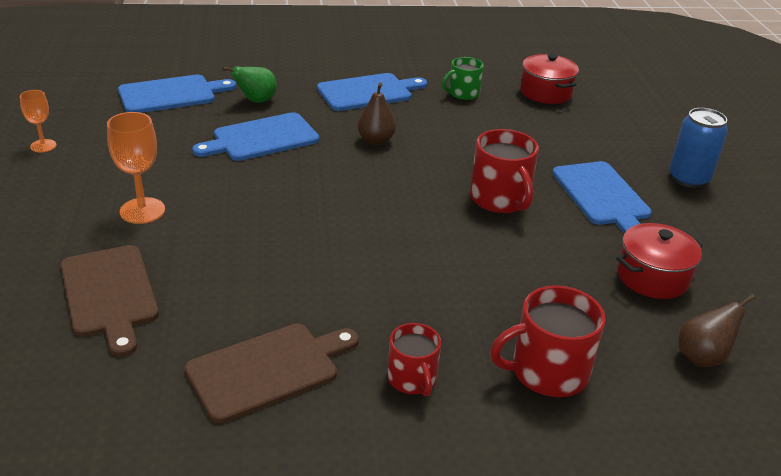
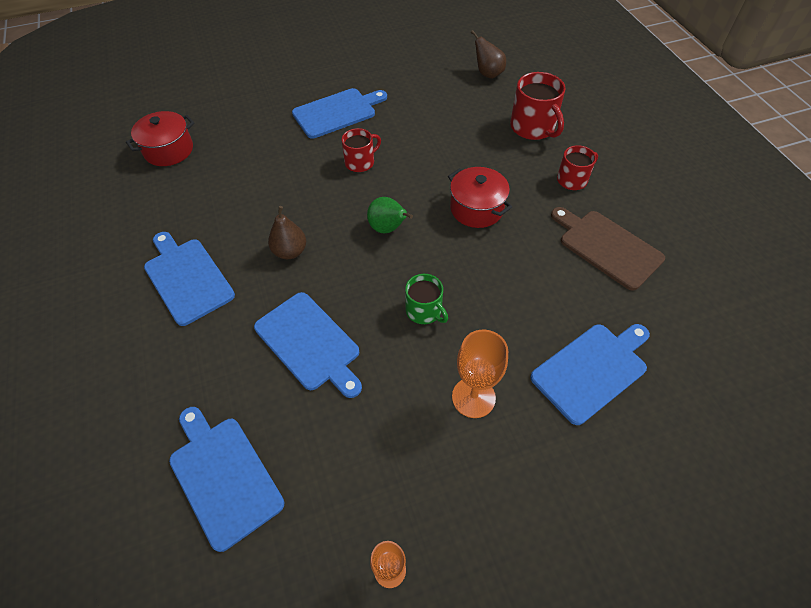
camera: 100 degrees left, 20 degrees up
(109, 294) = (592, 370): brown cutting board -> blue cutting board
(256, 101) = (225, 375): green pear -> green pear (388, 228)
(463, 93) = (179, 205): green mug -> green mug (424, 311)
(500, 199) = (360, 162): red mug -> red mug, size x0.63
(652, 277) = (424, 90): red pot -> red pot (476, 208)
(688, 179) = (299, 74): blue can -> none

